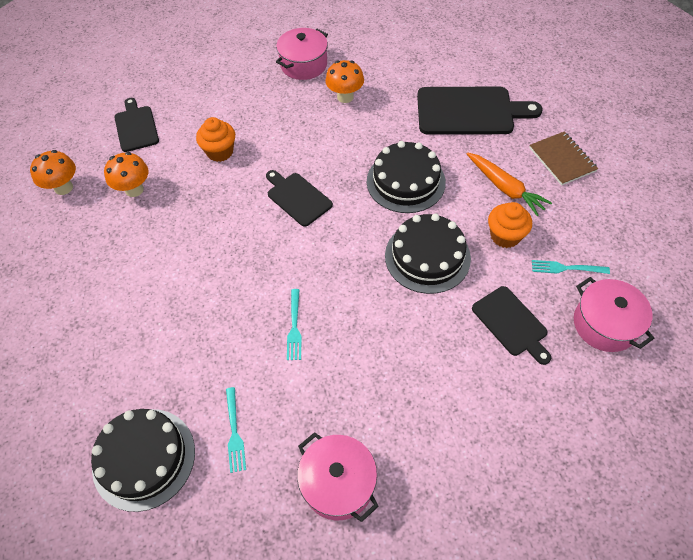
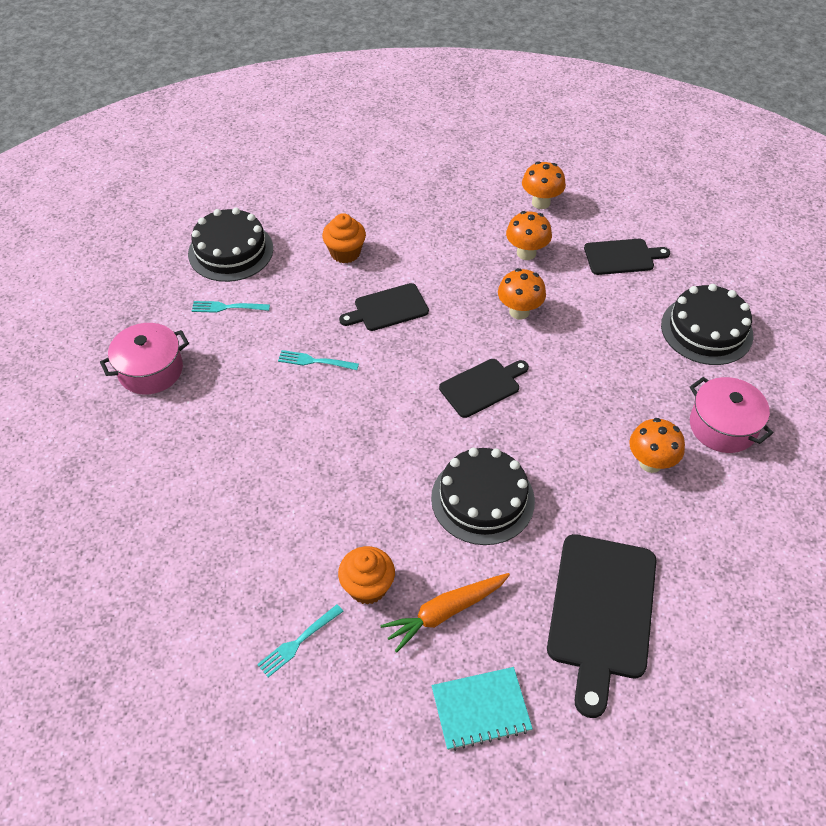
camera: 100 degrees right, 5 degrees down
(208, 185) = (519, 311): none -> orange mushroom
(220, 152) = (569, 325): orange cupcake -> orange cupcake (345, 253)
(427, 257) = (362, 494): black cake -> black cake (706, 330)
(511, 323) = (247, 554): black cutting board -> black cutting board (388, 308)
(562, 159) = (481, 709): brown notebook -> turquoise notebook
(566, 268) = (298, 642): turquoise fork -> turquoise fork turned 150 degrees counterclockwise
(605, 324) = (208, 655): pink pot -> none

